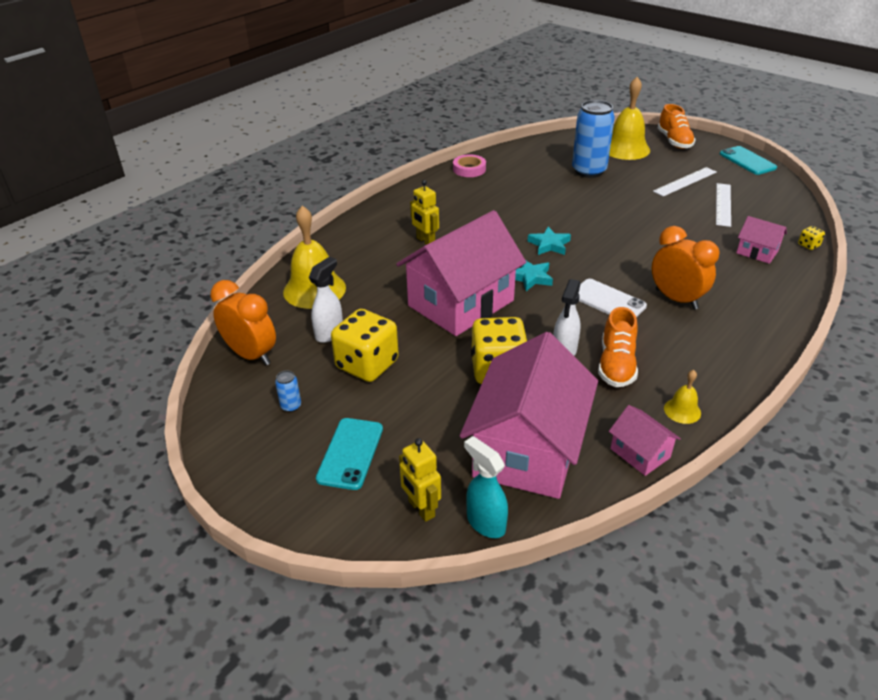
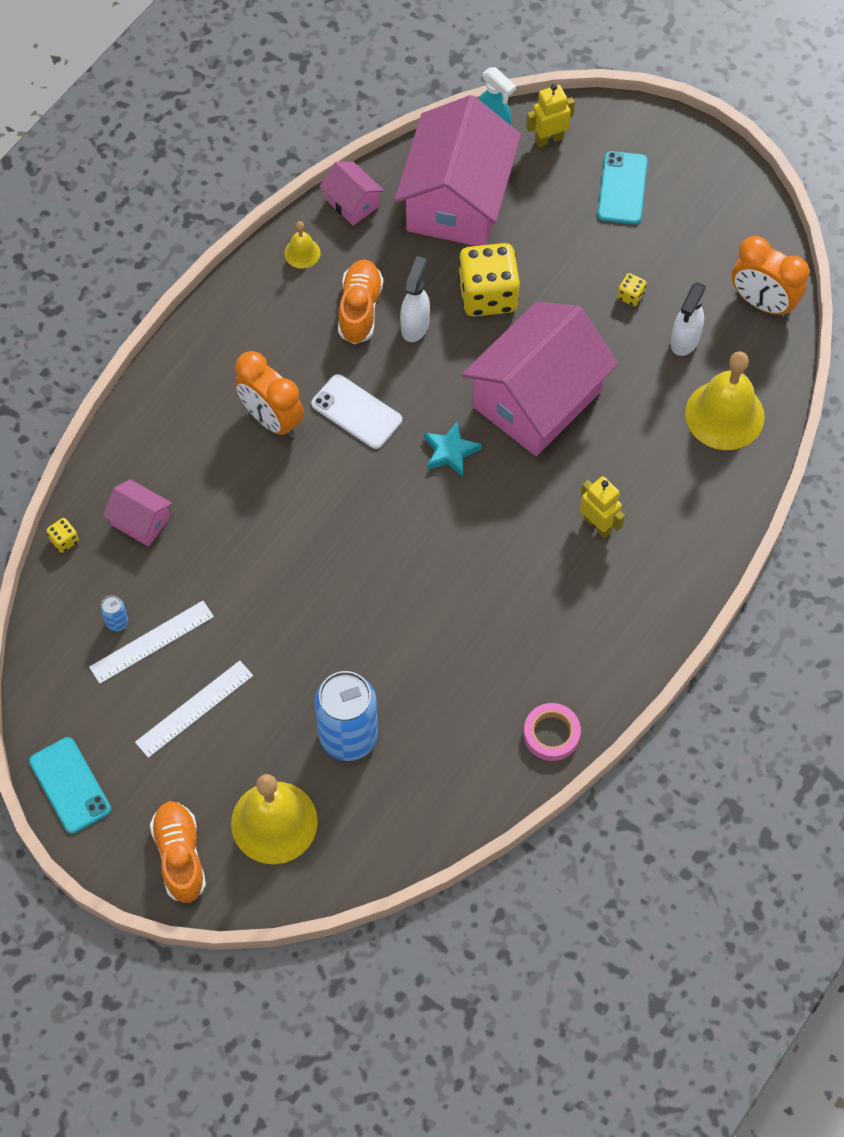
camera: 175 degrees right, 25 degrees up
(291, 406) = (695, 238): blue can -> blue can (117, 622)
(367, 364) = (630, 296): yellow dice -> yellow dice, size x0.41
(421, 509) = (549, 139): yellow robot -> yellow robot turned 75 degrees counterclockwise
(549, 245) = (423, 524): turquoise star -> none
(723, 204) = (151, 641): white ruler -> white ruler turned 45 degrees clockwise

